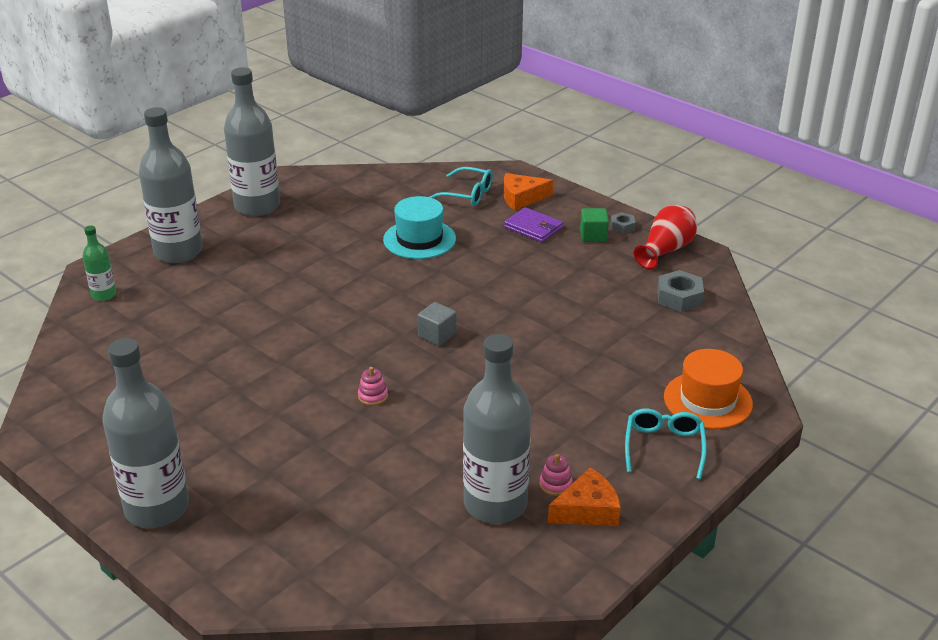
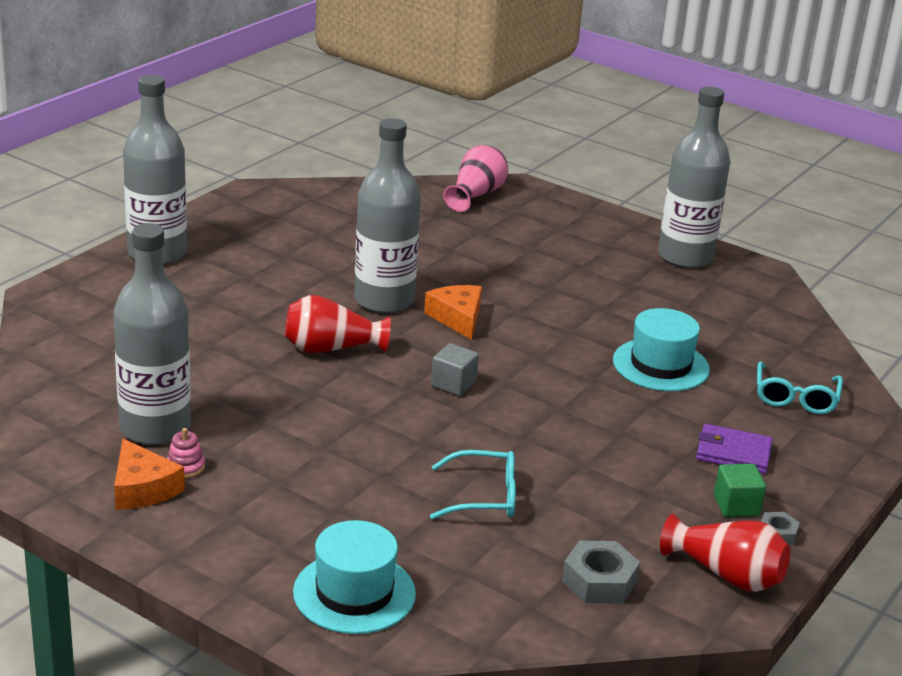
camera: 80 degrees right, 5 degrees down
(104, 294) = (476, 195): green bottle -> pink vase
(178, 252) = (568, 222): grey bottle -> grey bottle (384, 300)
(373, 396) = (331, 348): pink stacking toy -> red vase
(522, 198) = (811, 443): orange cheese -> orange cheese (457, 318)
(533, 228) = (733, 453): purple wallet -> purple wallet turned 75 degrees clockwise
(664, 447) = (255, 550): turquoise glasses -> turquoise glasses (484, 497)
(707, 400) = (354, 593): orange hat -> turquoise hat

